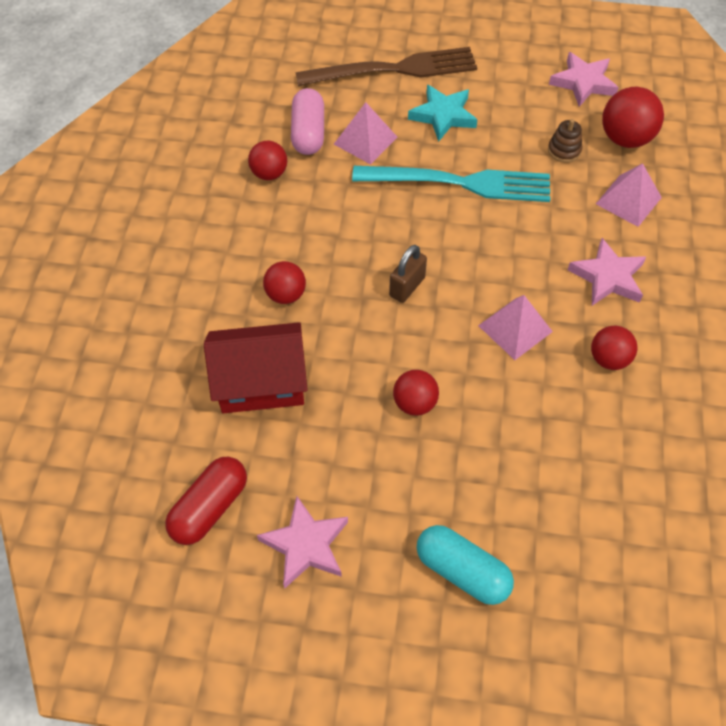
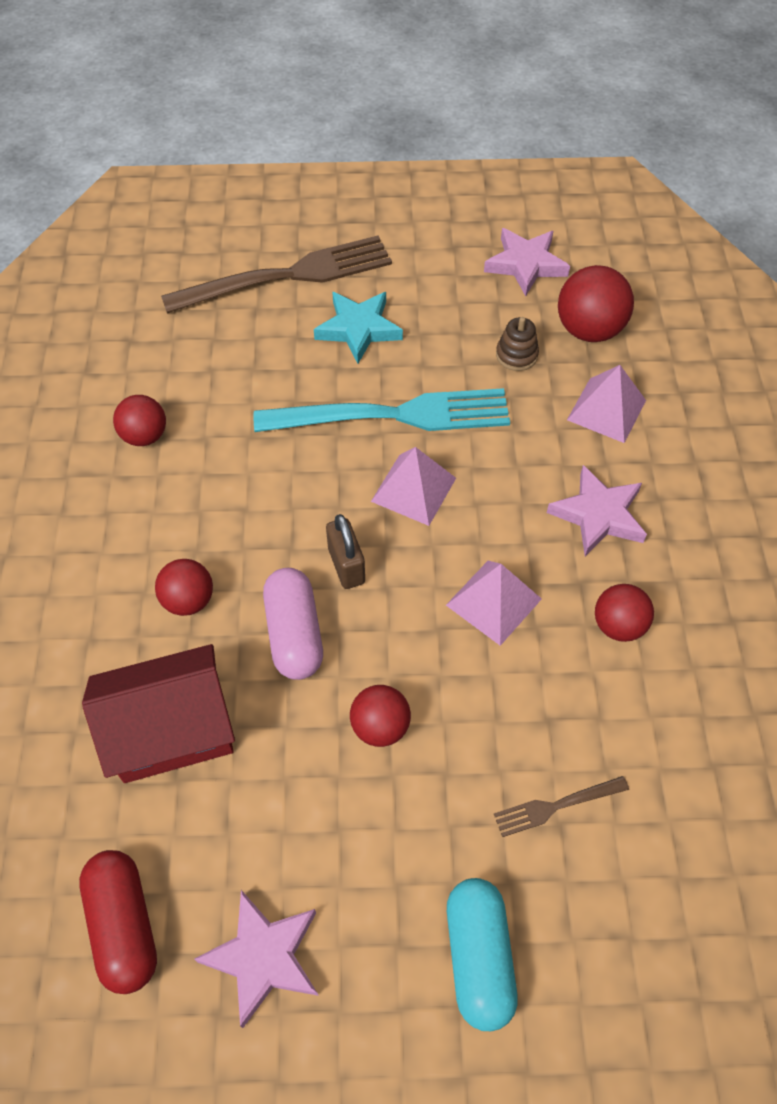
camera: 10 degrees left, 0 degrees up
(209, 508) = (124, 925): red capsule -> red capsule turned 45 degrees counterclockwise
(308, 133) = (189, 374): pink capsule -> pink capsule (294, 633)
(365, 140) = (264, 374): pink pyramid -> pink pyramid (413, 489)
(407, 287) = (346, 565): brown padlock -> brown padlock turned 45 degrees counterclockwise
(462, 571) = (479, 957): turquoise capsule -> turquoise capsule turned 60 degrees clockwise
(537, 478) = (555, 806): none -> brown fork

